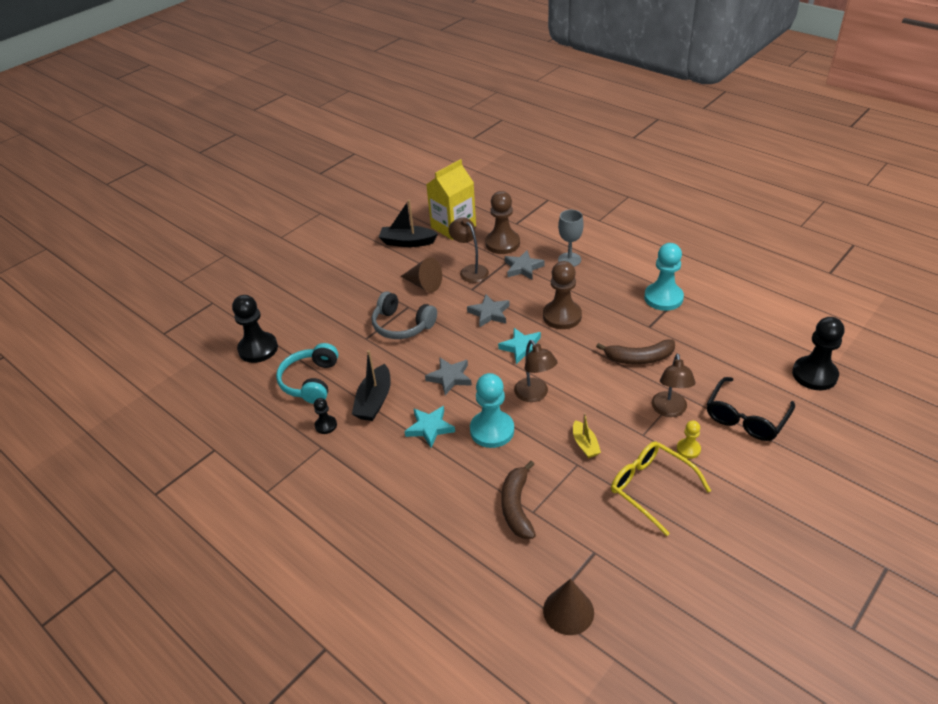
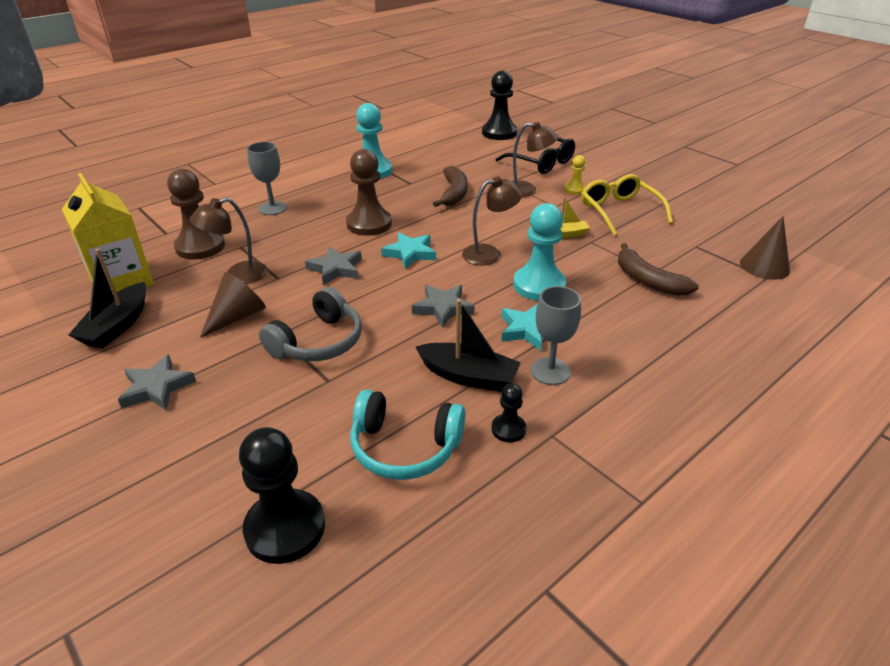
camera: 85 degrees left, 5 degrees down
(383, 443) = (550, 371): none -> grey goblet
(516, 506) = (647, 280): brown banana -> brown banana turned 45 degrees clockwise
(523, 268) = (263, 238): grey star -> grey star (157, 387)
(650, 488) = (619, 211): yellow glasses -> yellow glasses turned 105 degrees clockwise

